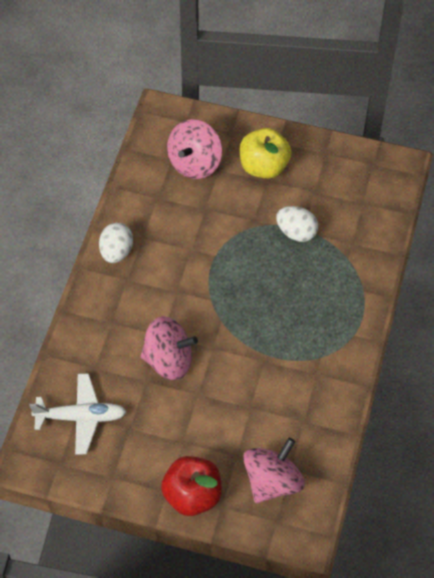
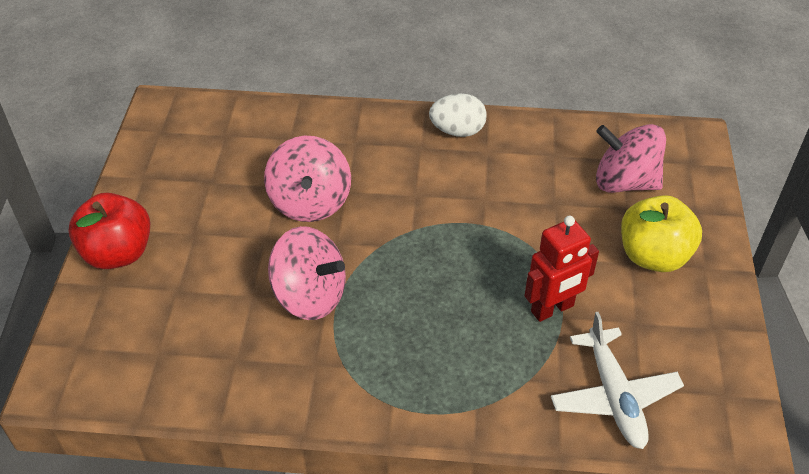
camera: 80 degrees right, 10 degrees down
(81, 417) = (221, 138): white plane -> white plane (614, 396)
(272, 481) = (138, 334): pink spinning top -> pink spinning top (310, 296)
(296, 232) = (552, 309): white egg -> red robot

